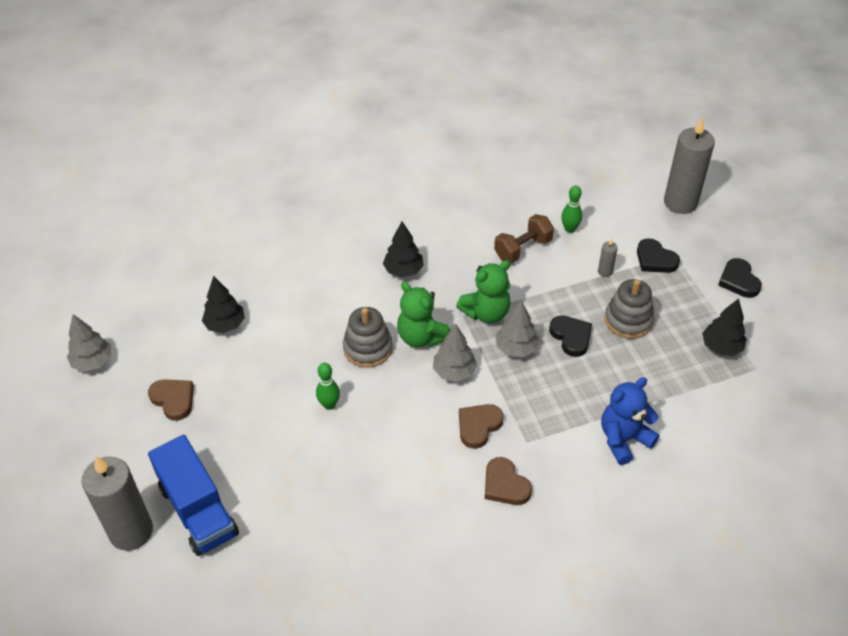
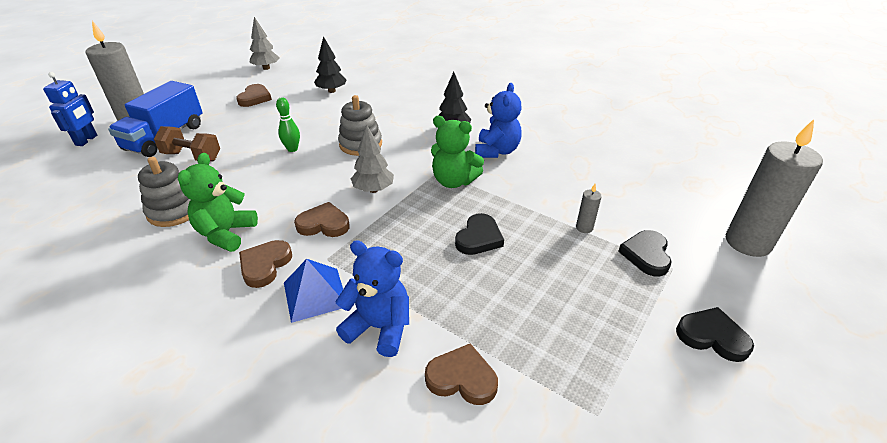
camera: 55 degrees right, 10 degrees down
(132, 591) = (87, 140): none -> blue robot
(421, 337) = (395, 162): green teddy bear -> green teddy bear (226, 234)
(464, 260) = (496, 151): none -> blue teddy bear
(516, 348) = (431, 211): grey tree -> none
(523, 249) = (547, 173): brown dumbbell -> brown dumbbell (192, 156)
(563, 464) = (315, 294): none -> blue pyramid
(570, 229) = (605, 188): green bowling pin -> none
(628, 320) = (542, 267): grey stacking toy -> grey stacking toy (174, 211)
(694, 416) = (462, 378): none -> brown heart
(721, 347) = (592, 362): black tree -> none
(738, 281) = (712, 336): black heart -> black heart turned 75 degrees clockwise

